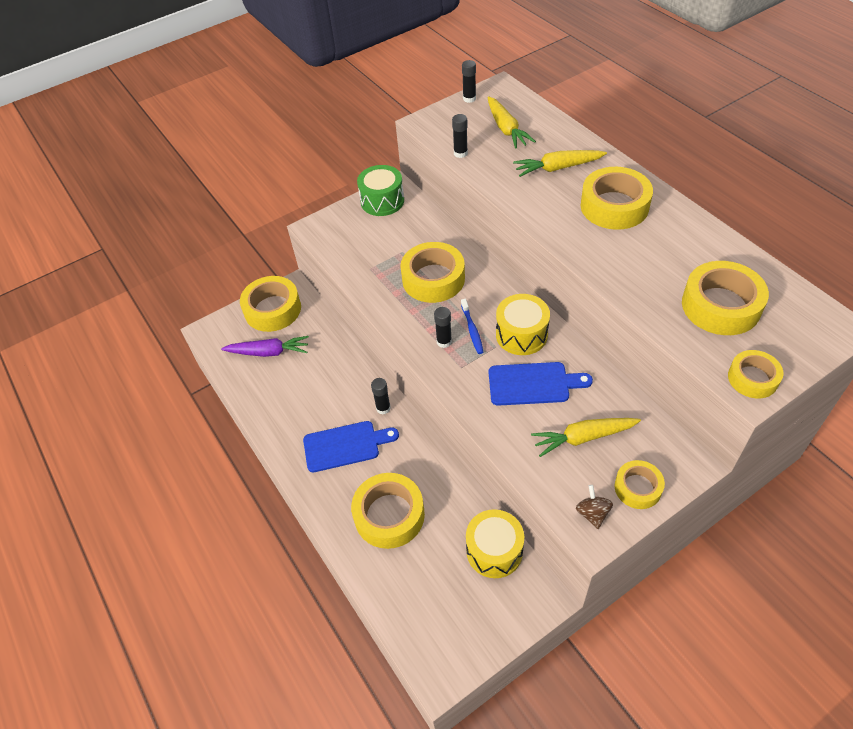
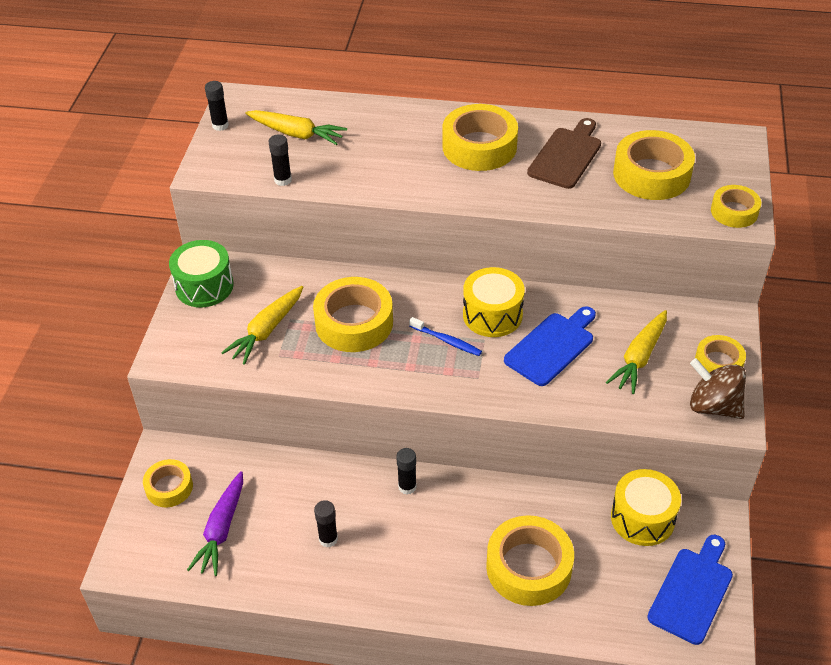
camera: 50 degrees left, 5 degrees down
(268, 352) = (221, 529): purple carrot -> purple carrot turned 150 degrees clockwise
(272, 309) = (169, 487): yellow tape -> yellow tape, size x0.58
(345, 445) = (415, 546): blue cutting board -> blue cutting board (692, 591)
(444, 342) = (436, 368): black glue stick -> black glue stick (328, 539)
(558, 168) = (390, 142): yellow carrot -> yellow carrot (267, 330)
(592, 513) = (713, 406): brown spinning top -> brown spinning top, size x1.69
(670, 250) = (566, 156): none -> brown cutting board

